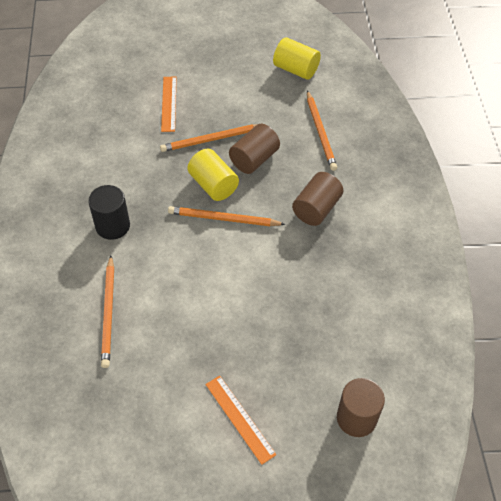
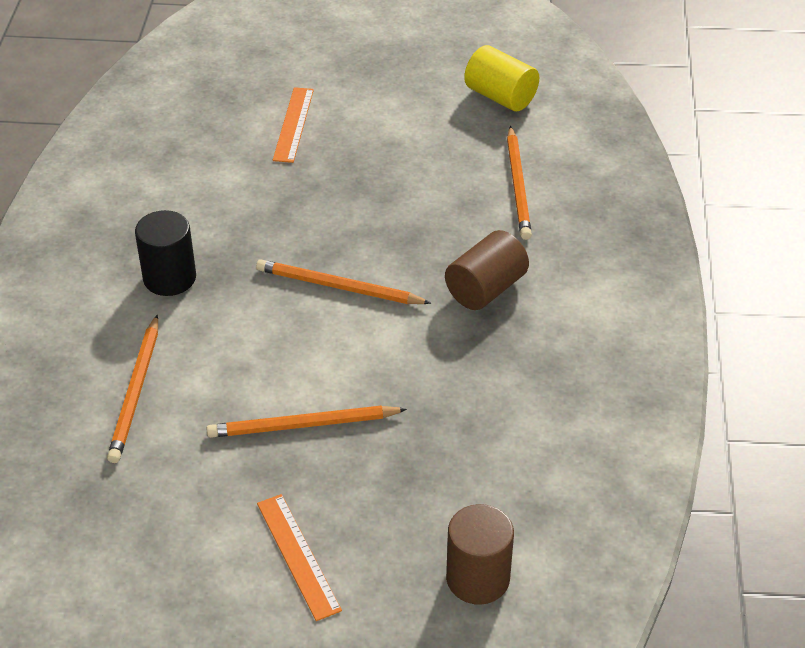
camera: 10 degrees right, 10 degrees down
(211, 140) = (346, 179): orange pencil -> orange pencil (303, 425)
(213, 185) = (334, 240): yellow cylinder -> none
(254, 159) = (405, 212): brown cylinder -> none

